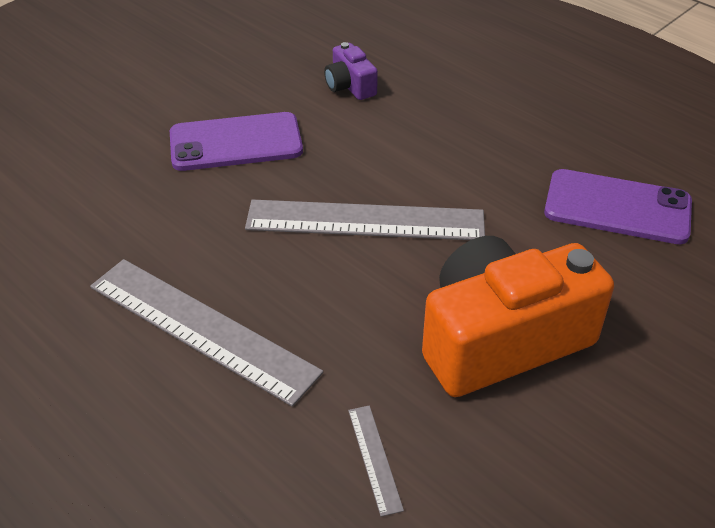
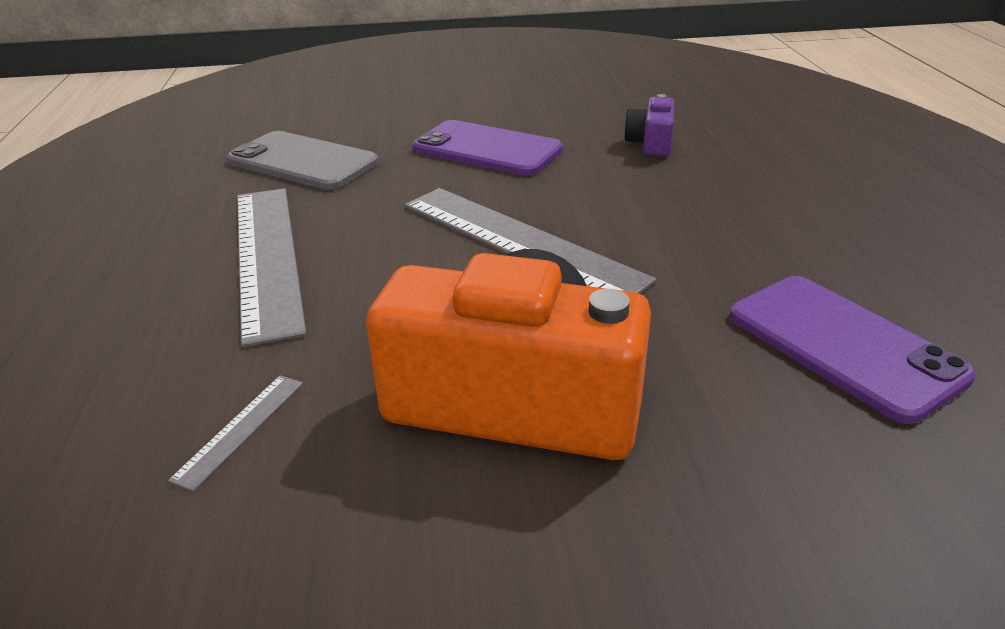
camera: 40 degrees right, 10 degrees down
(94, 224) = (303, 161): none -> grey phone

